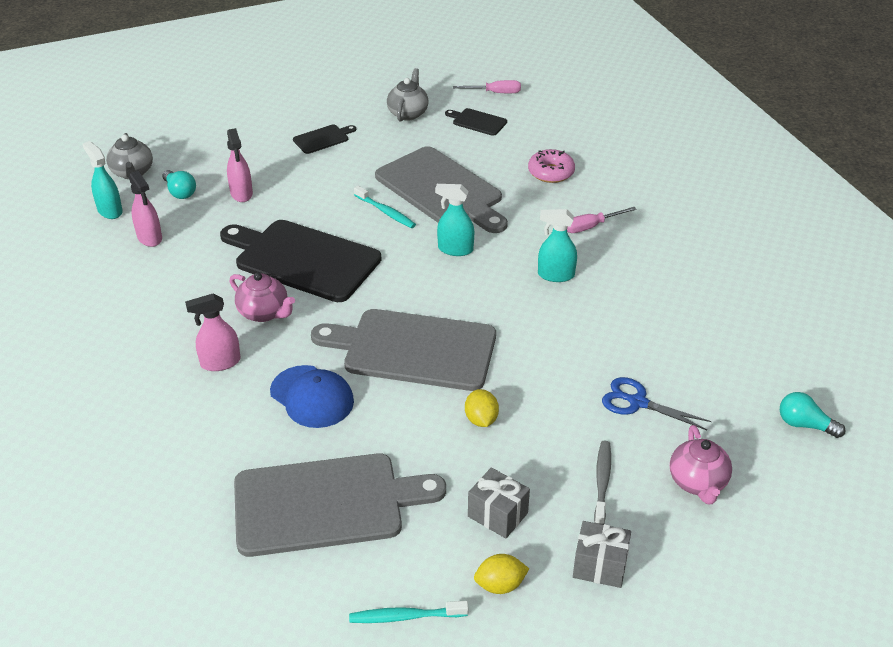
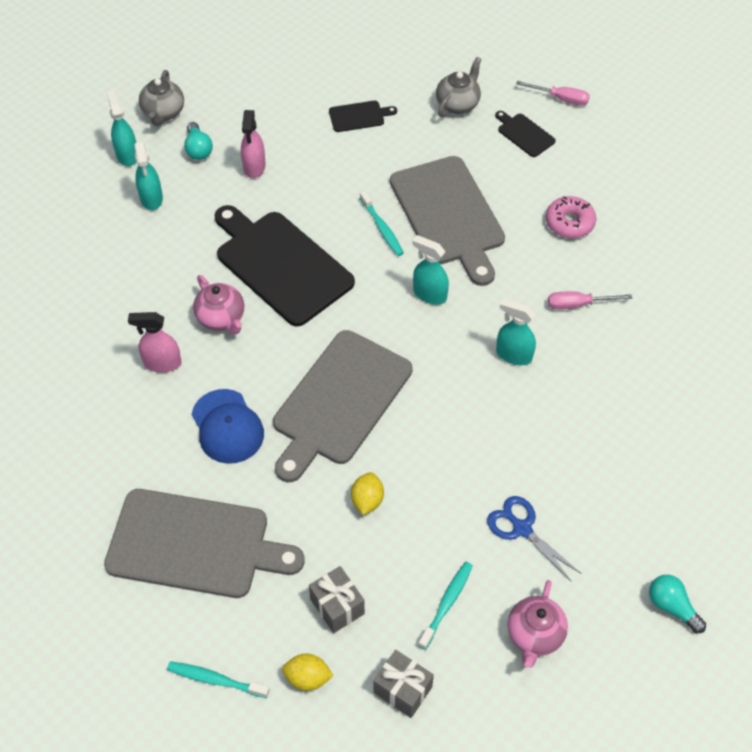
camera: 20 degrees right, 15 degrees up
(149, 238) = (151, 198): pink spray bottle -> turquoise spray bottle
(413, 349) = (339, 402): grey cutting board -> grey cutting board turned 90 degrees counterclockwise
(602, 482) = (446, 604): grey toothbrush -> turquoise toothbrush

